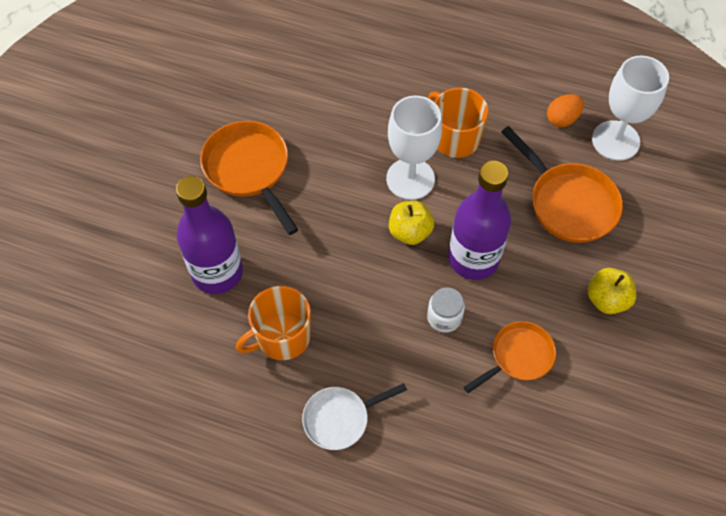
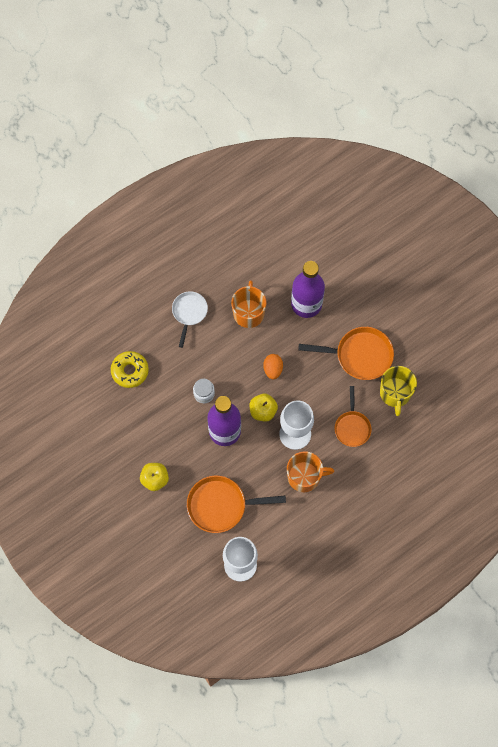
camera: 125 degrees right, 10 degrees up
(273, 107) = (395, 393): none -> yellow mug
(492, 440) = (130, 371): none -> yellow donut
(518, 356) = (158, 413): orange pan -> orange pan (352, 427)
(562, 119) = (275, 547): orange egg -> orange egg (273, 369)

